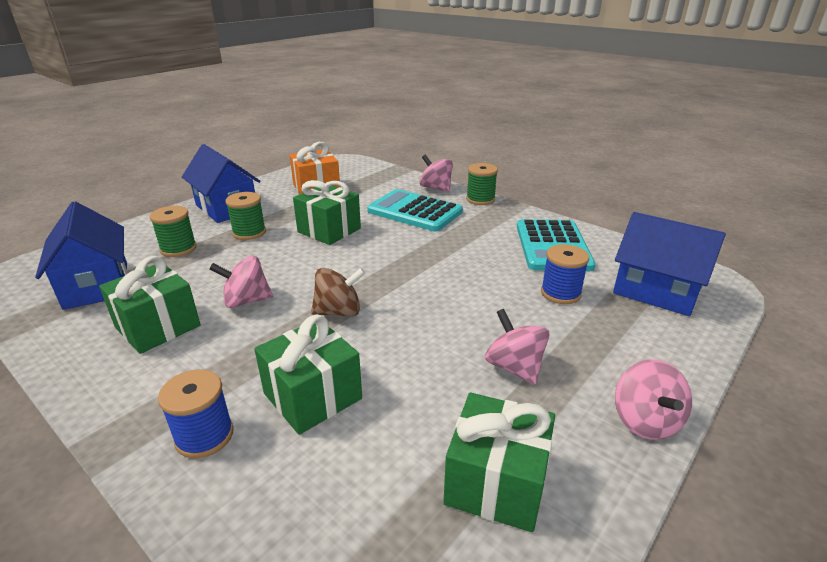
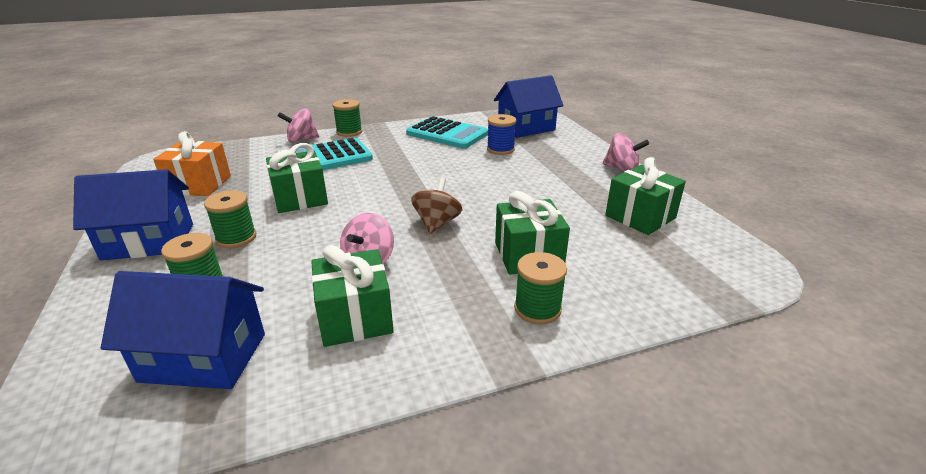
camera: 60 degrees left, 0 degrees up
(204, 436) = (537, 309): blue spool -> green spool
(514, 367) = (556, 184): pink spinning top -> none

